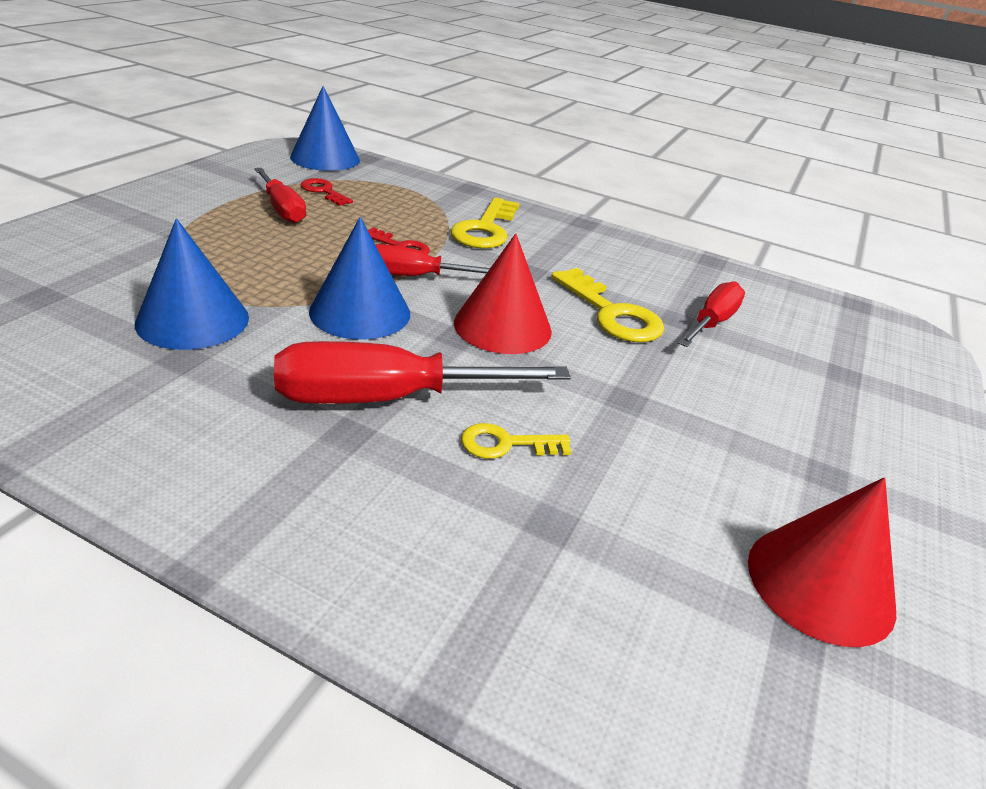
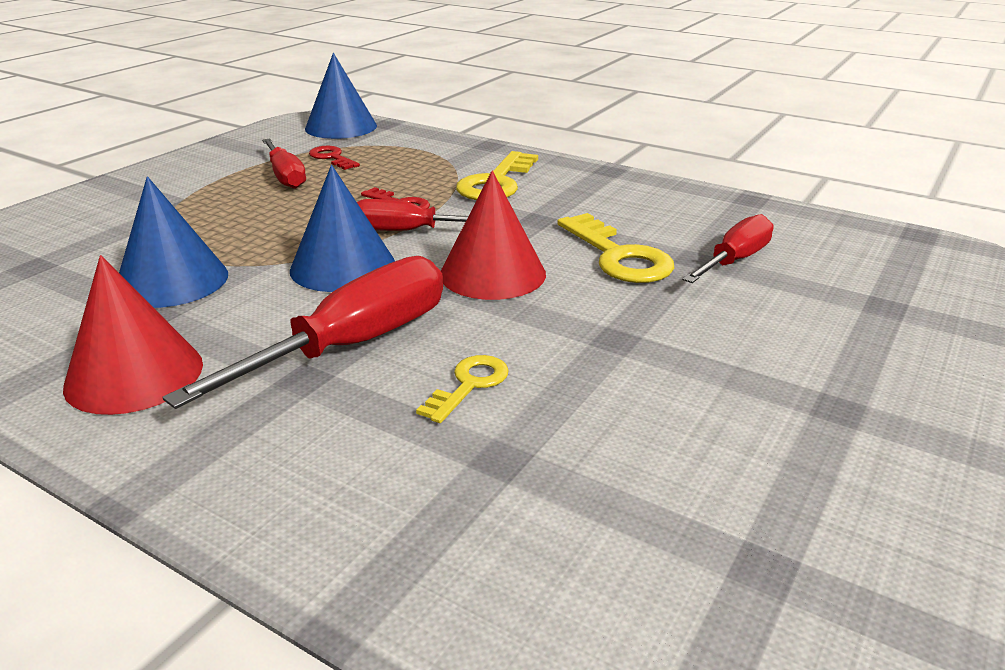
camera: 10 degrees right, 5 degrees down
(388, 398) = (352, 345): red screwdriver -> red screwdriver turned 135 degrees clockwise
(506, 444) = (469, 385): yellow key -> yellow key turned 120 degrees clockwise
(820, 583) = (801, 517): red cone -> red cone (134, 375)

